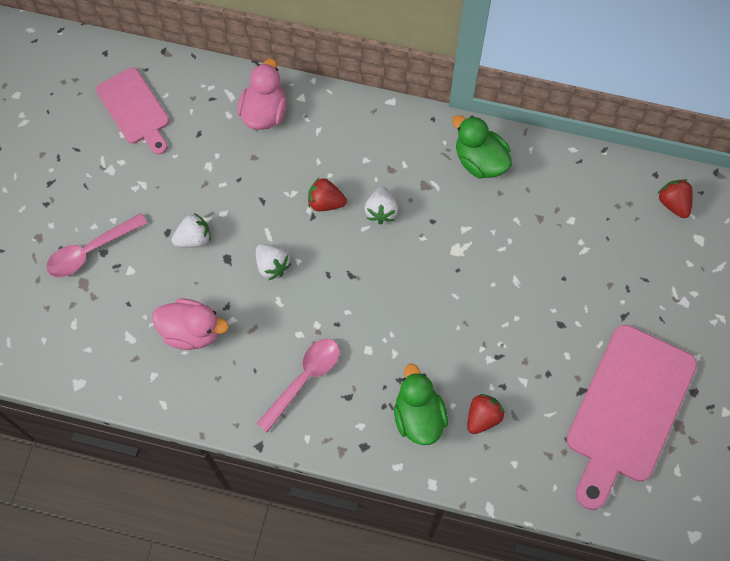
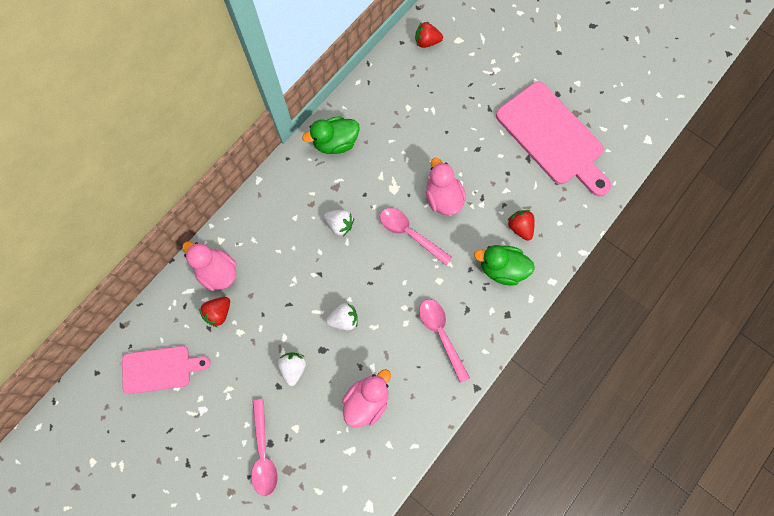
camera: 65 degrees left, 5 degrees up
(325, 202) = (313, 260): red strawberry -> red strawberry (219, 313)
(409, 292) = (410, 234): none -> pink spoon
(474, 310) = (443, 198): none -> pink duck

